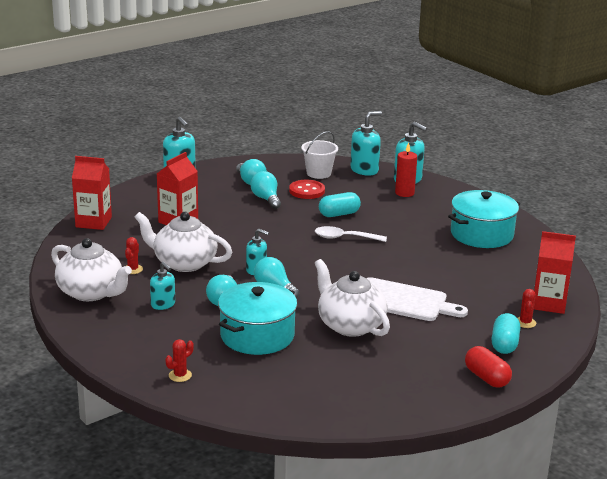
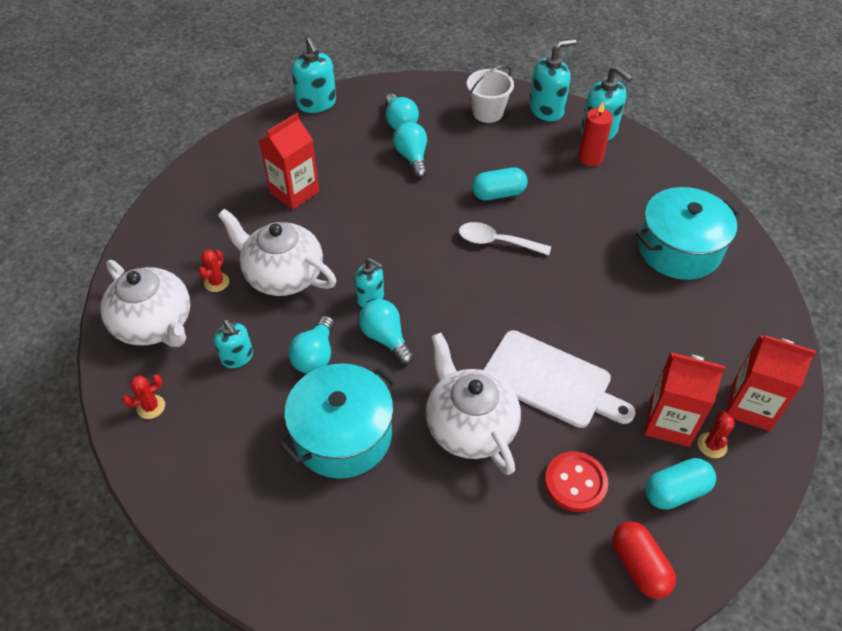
camera: 10 degrees right, 25 degrees up
(93, 222) = (192, 186): red carton -> red carton (669, 422)
(180, 375) = (223, 511): red cactus -> red cactus (151, 407)
(307, 191) = (466, 145): red button -> red button (575, 482)
(504, 344) = (675, 491): turquoise capsule -> turquoise capsule turned 45 degrees clockwise

